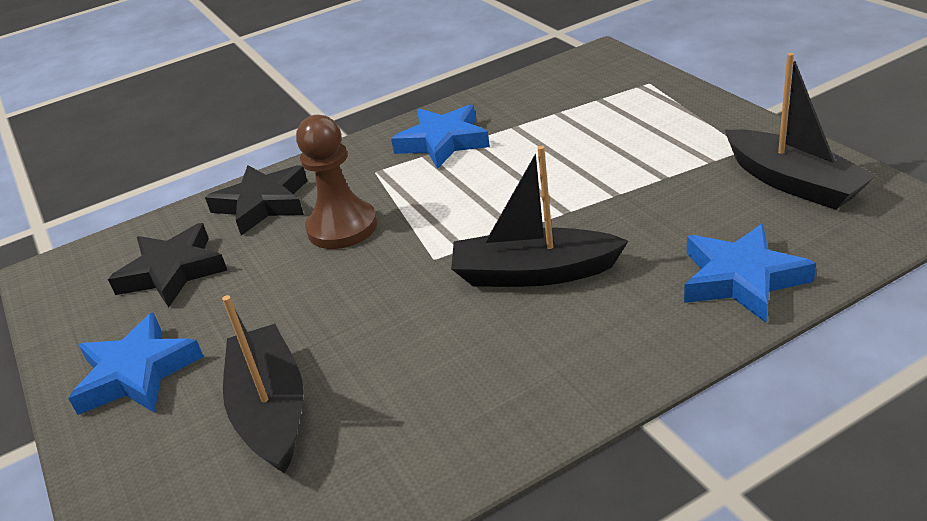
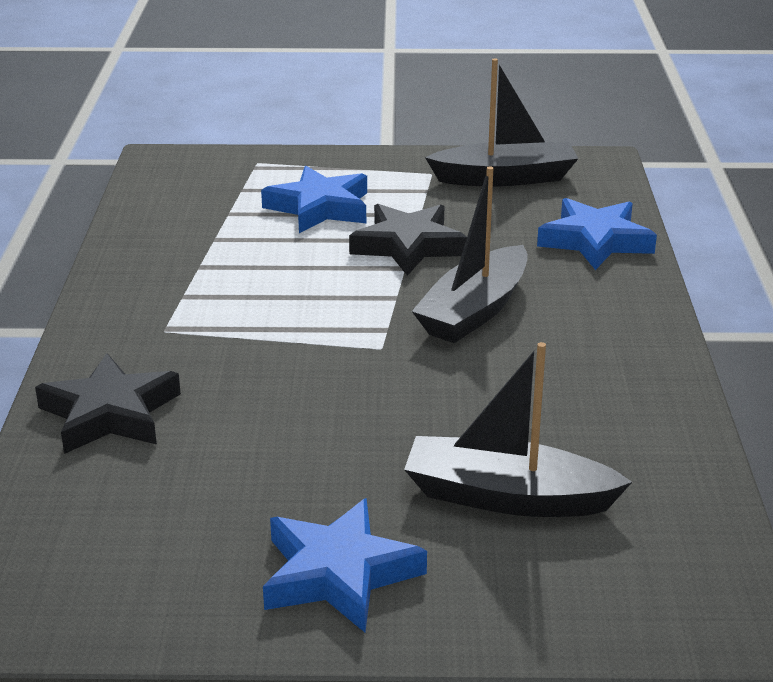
camera: 65 degrees left, 5 degrees down
(173, 272) = (160, 509): black star -> black star (408, 246)
(342, 227) = (247, 378): brown pawn -> none
(443, 142) = (176, 279): blue star -> blue star (319, 207)

